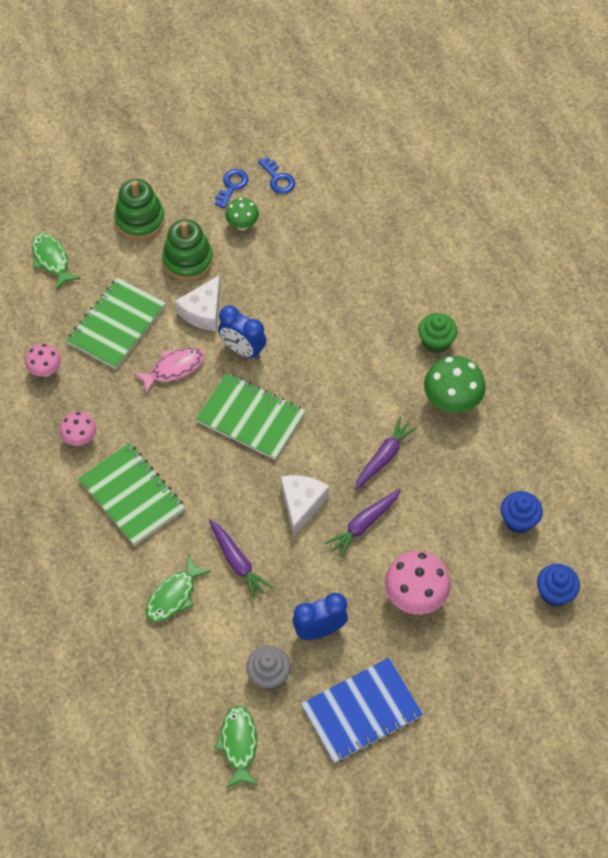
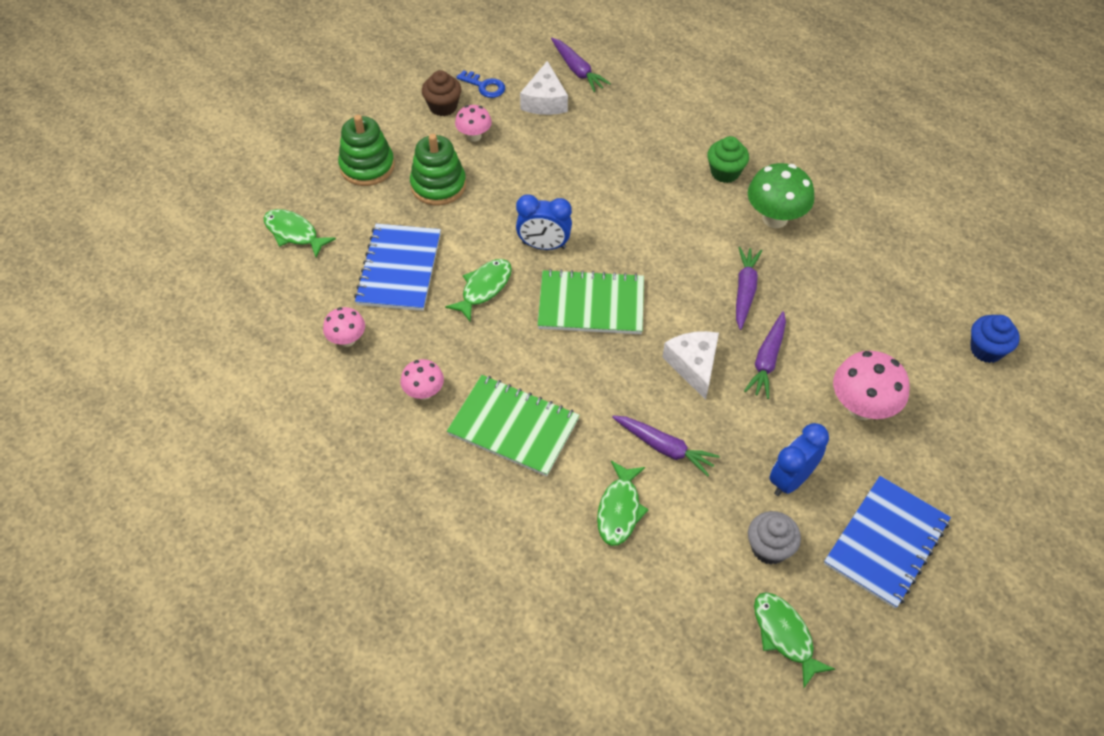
camera: 25 degrees left, 5 degrees down
(116, 325) = (399, 269): green notebook -> blue notebook
(174, 369) = (484, 288): pink fish -> green fish
(203, 312) = (482, 225): white cheese -> white cheese (545, 101)
(232, 186) = (443, 106): blue key -> brown cupcake
(242, 225) = (474, 136): green mushroom -> pink mushroom
(367, 192) = (577, 70): none -> purple carrot
(518, 520) = (907, 298): blue cupcake -> none

